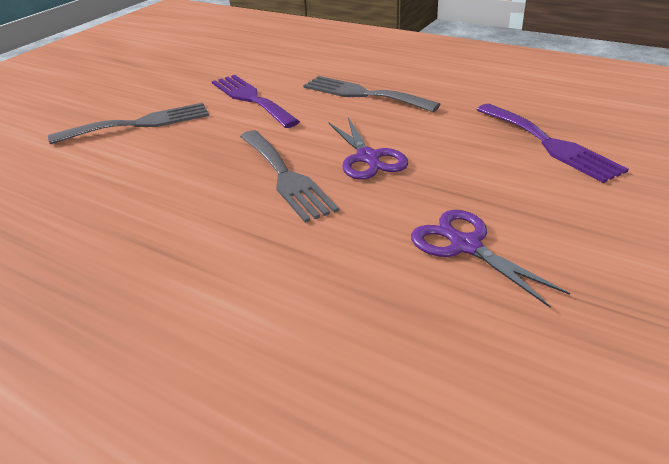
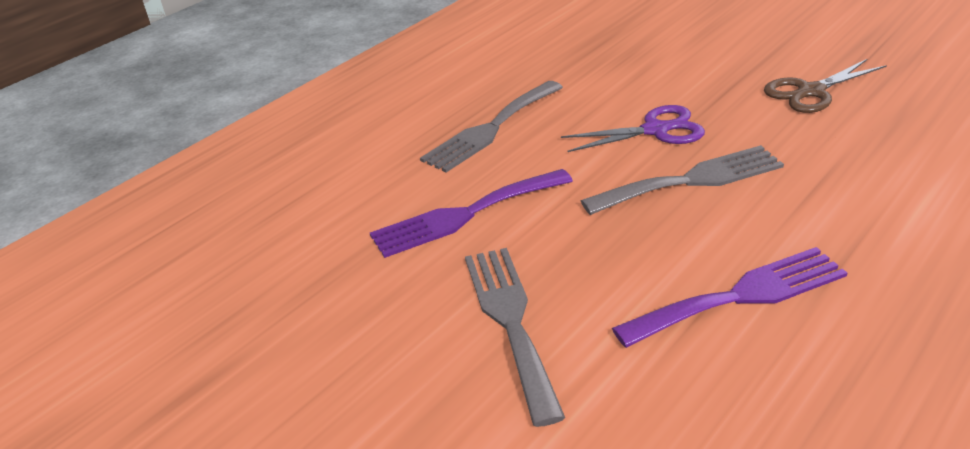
camera: 80 degrees left, 0 degrees up
(465, 246) = (811, 92): purple scissors -> brown scissors
(549, 144) = (644, 42): purple fork -> purple fork (740, 296)

